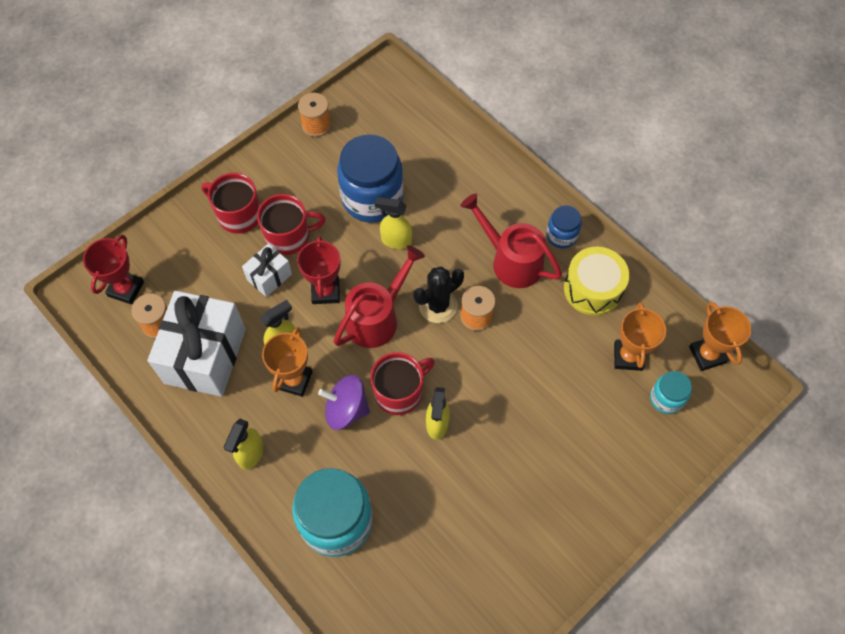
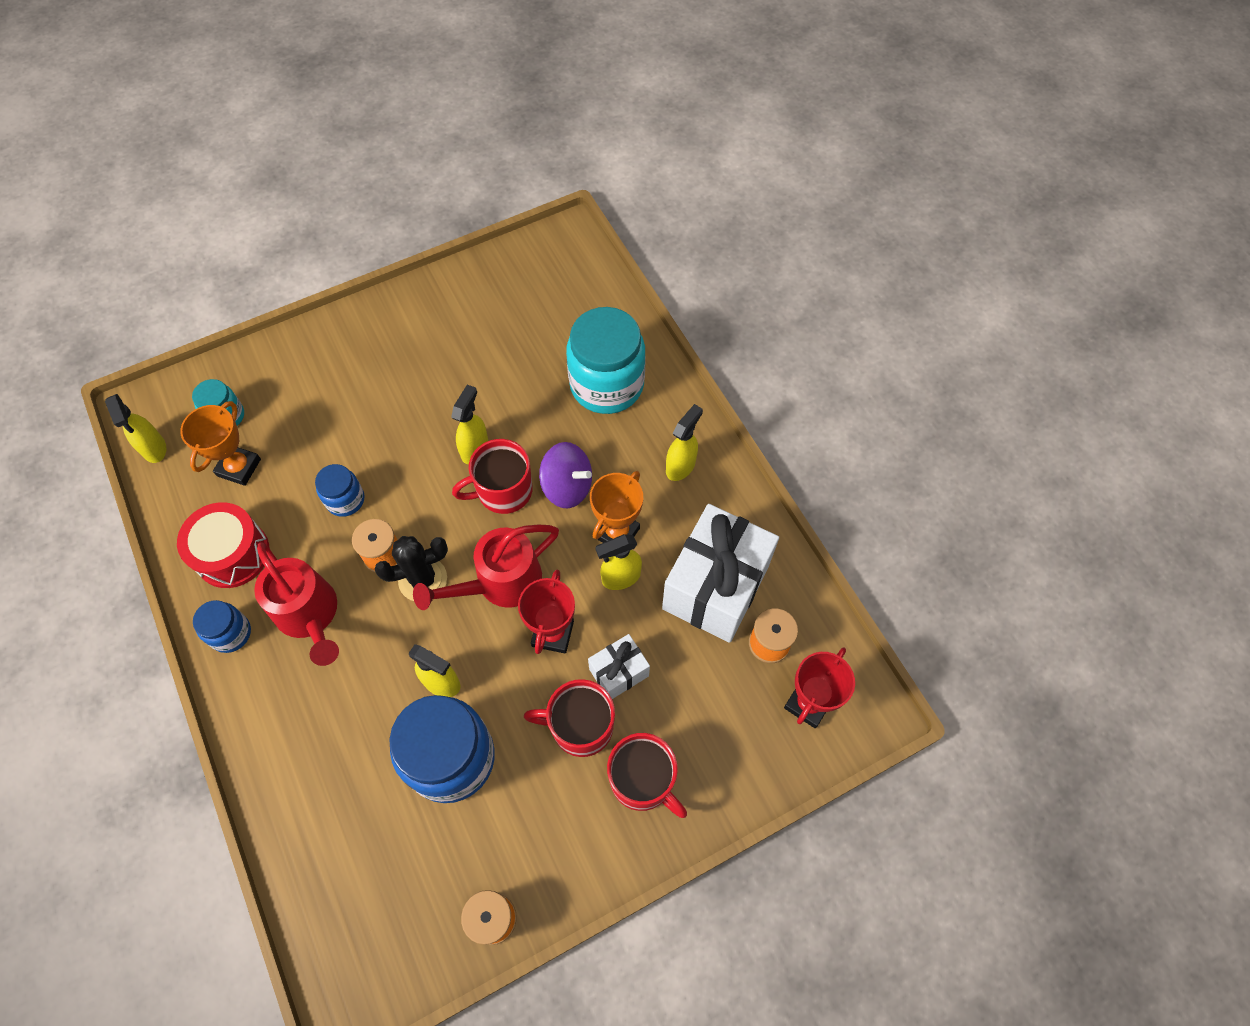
camera: 165 degrees left, 0 degrees up
(527, 352) = (345, 500): none -> blue jar
(592, 289) = (232, 554): yellow drum -> red drum
(707, 355) = (154, 449): orange trophy -> yellow spray bottle

